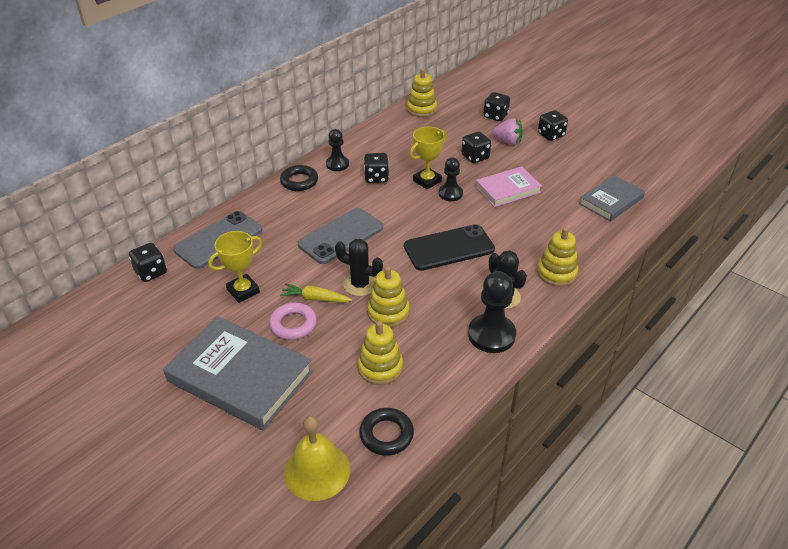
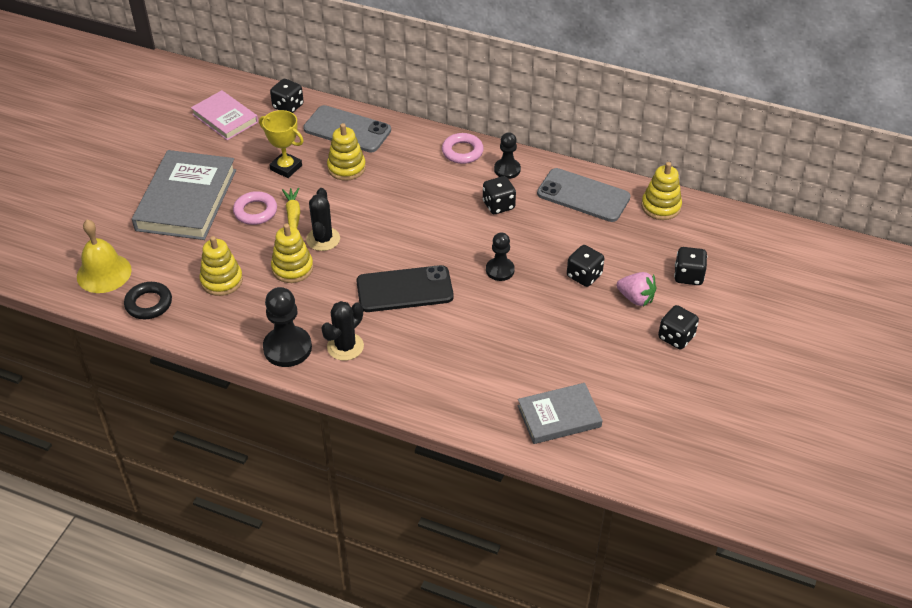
camera: 70 degrees right, 5 degrees up
(299, 181) = (462, 152): black ring -> pink ring
(341, 236) = (388, 206): grey phone -> grey phone (583, 196)
(427, 181) = (514, 246): yellow trophy -> none
(449, 248) = (404, 289): black phone -> black phone turned 60 degrees counterclockwise
(507, 141) = (636, 298): pink strawberry -> pink strawberry turned 60 degrees counterclockwise
(508, 189) = (533, 317): pink book -> pink book (225, 118)
(556, 273) = (400, 384): yellow stacking toy -> yellow stacking toy (346, 168)
(611, 201) = (559, 416): grey book -> grey book turned 45 degrees counterclockwise

